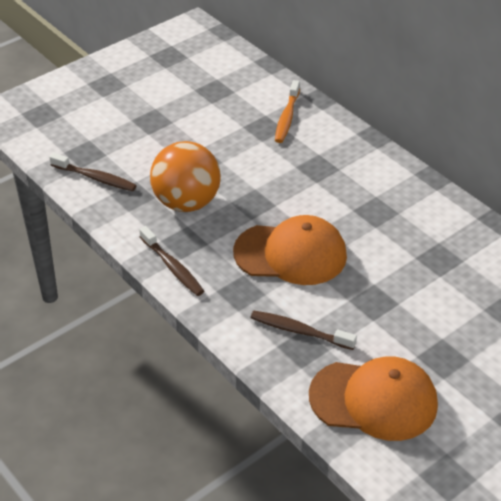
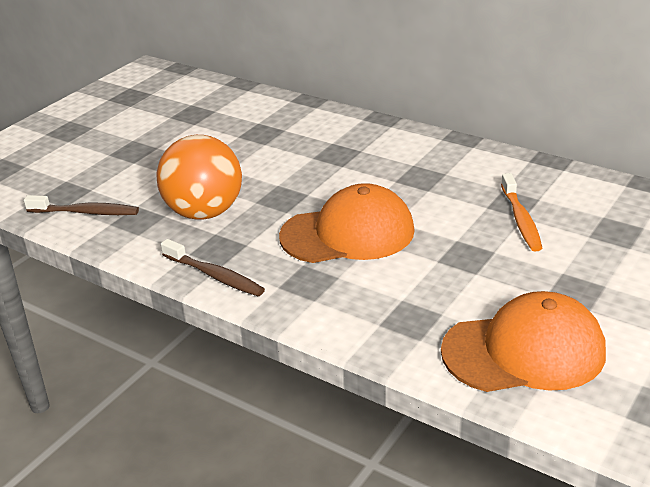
camera: 15 degrees left, 10 degrees down
(287, 117) = (282, 120): orange toothbrush -> orange toothbrush (521, 219)
(299, 331) = (397, 303): brown toothbrush -> none

